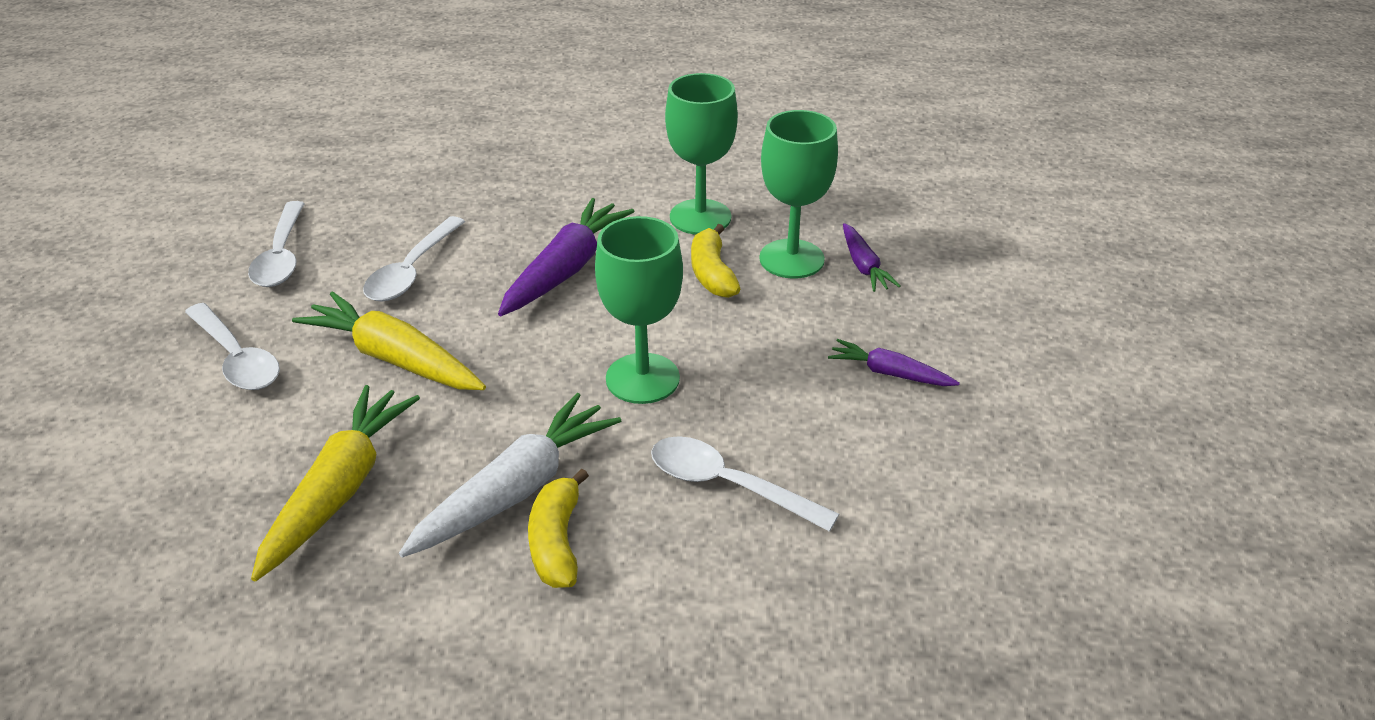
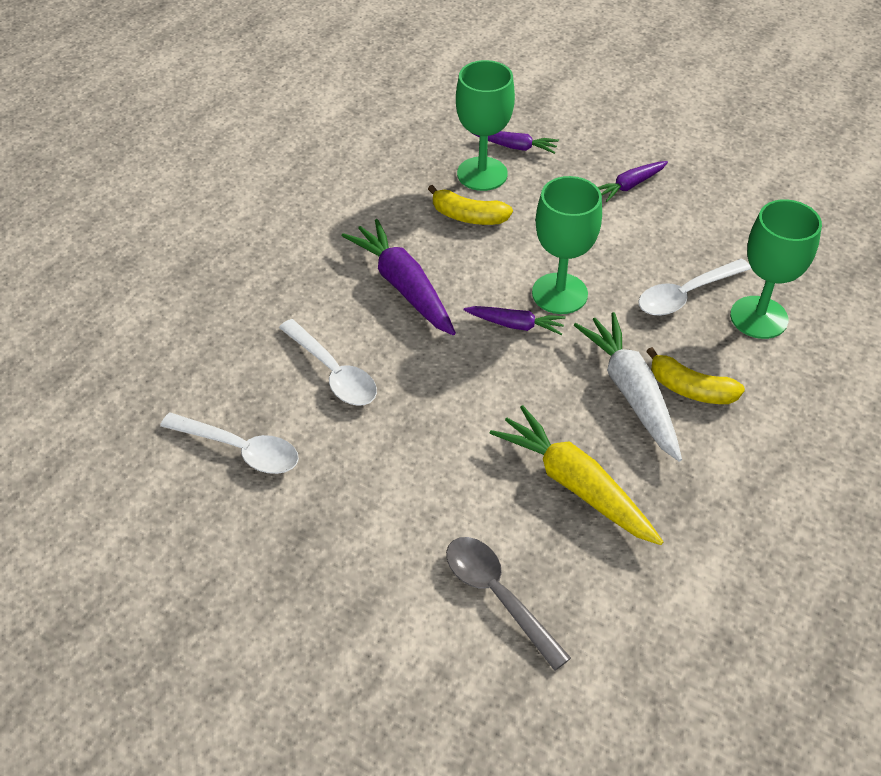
camera: 60 degrees left, 10 degrees up
(153, 482) = (498, 596): none -> grey spoon
(236, 358) = (372, 512): white spoon -> none
(394, 358) = (443, 415): yellow carrot -> none
(565, 363) = (515, 325): none -> purple carrot
(700, 217) = (395, 195): green goblet -> green goblet (758, 317)

